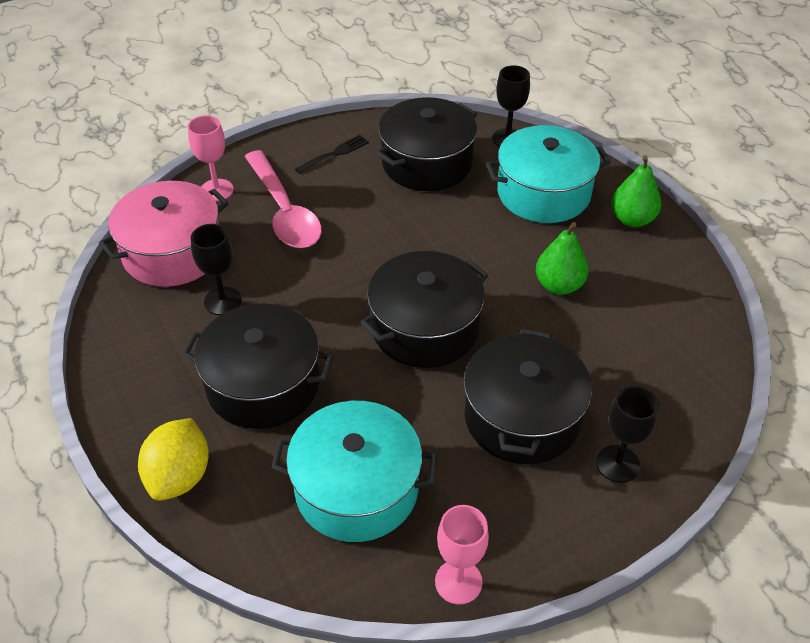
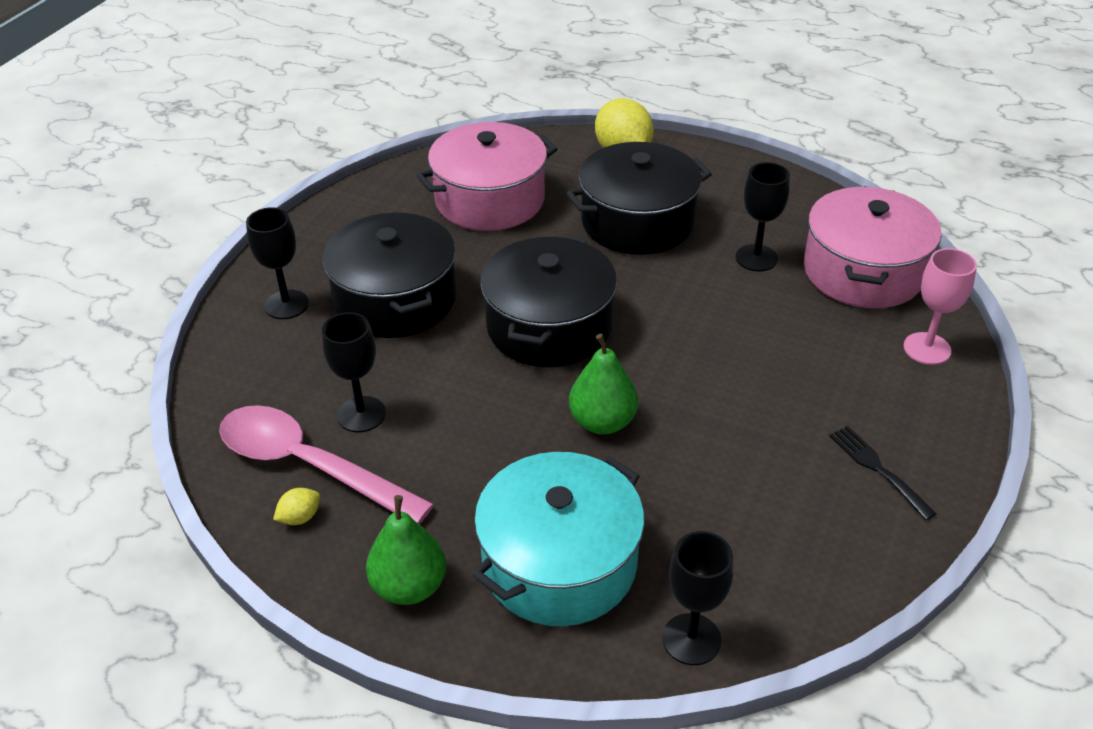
camera: 145 degrees right, 5 degrees down
(284, 212) = (825, 364): pink spoon -> pink spoon (308, 465)
(335, 154) = (878, 469): black fork -> black fork turned 135 degrees clockwise
(356, 488) = (490, 200): turquoise pot -> pink pot
(427, 163) = (754, 523): black pot -> none
(458, 582) = (370, 189): pink goblet -> none
(559, 285) = (446, 439): green pear -> green pear (602, 422)
(606, 330) = (361, 414): none -> black goblet
(679, 283) = (300, 517): none -> yellow lemon

